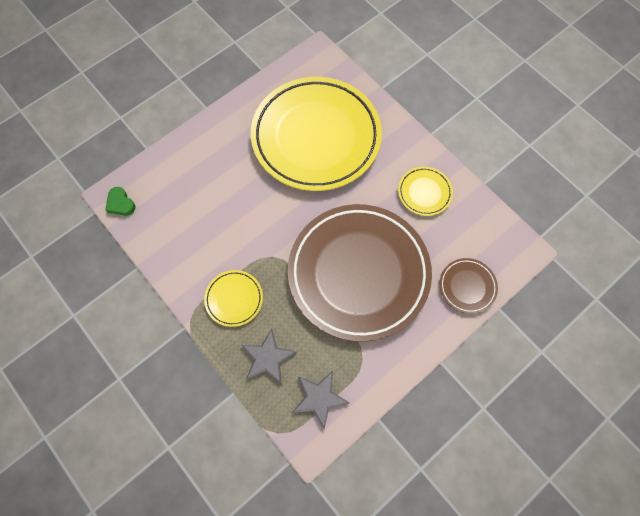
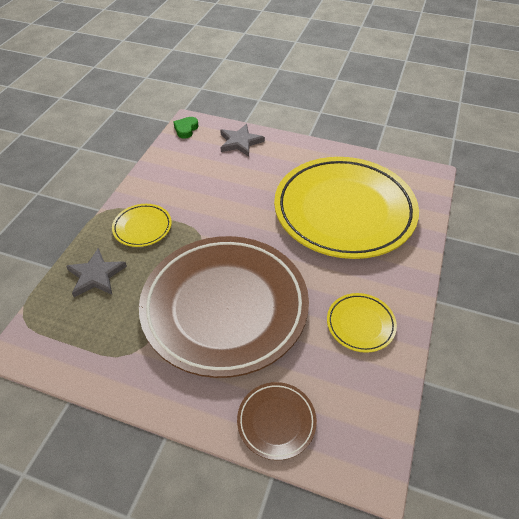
camera: 60 degrees right, 20 degrees down
(319, 398) = (71, 334): grey star -> grey star (240, 142)

